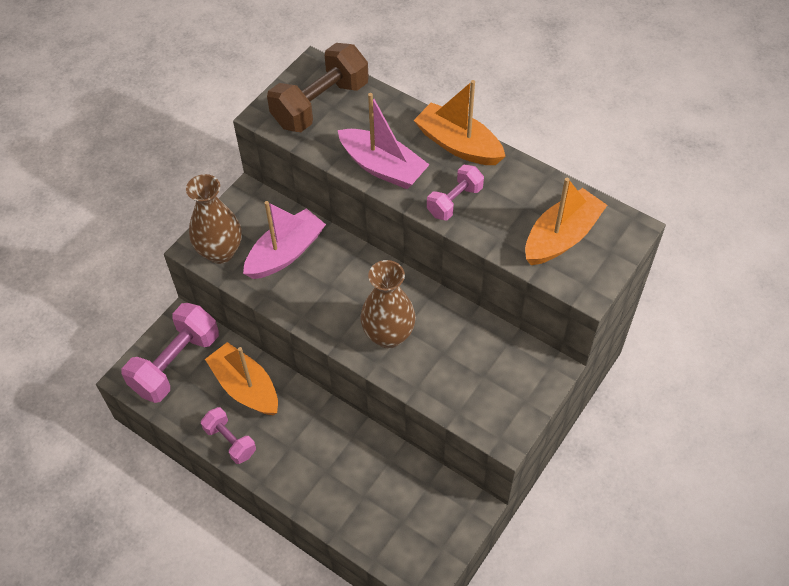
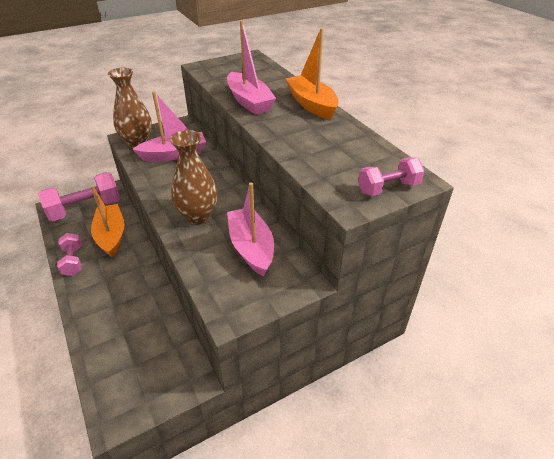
camera: 25 degrees right, 15 degrees down
(320, 104) = (238, 69): brown dumbbell -> none
(454, 201) = (283, 128): pink dumbbell -> pink dumbbell (388, 188)
(474, 351) = (251, 247): none -> pink boat
(561, 237) = (352, 168): orange boat -> none

